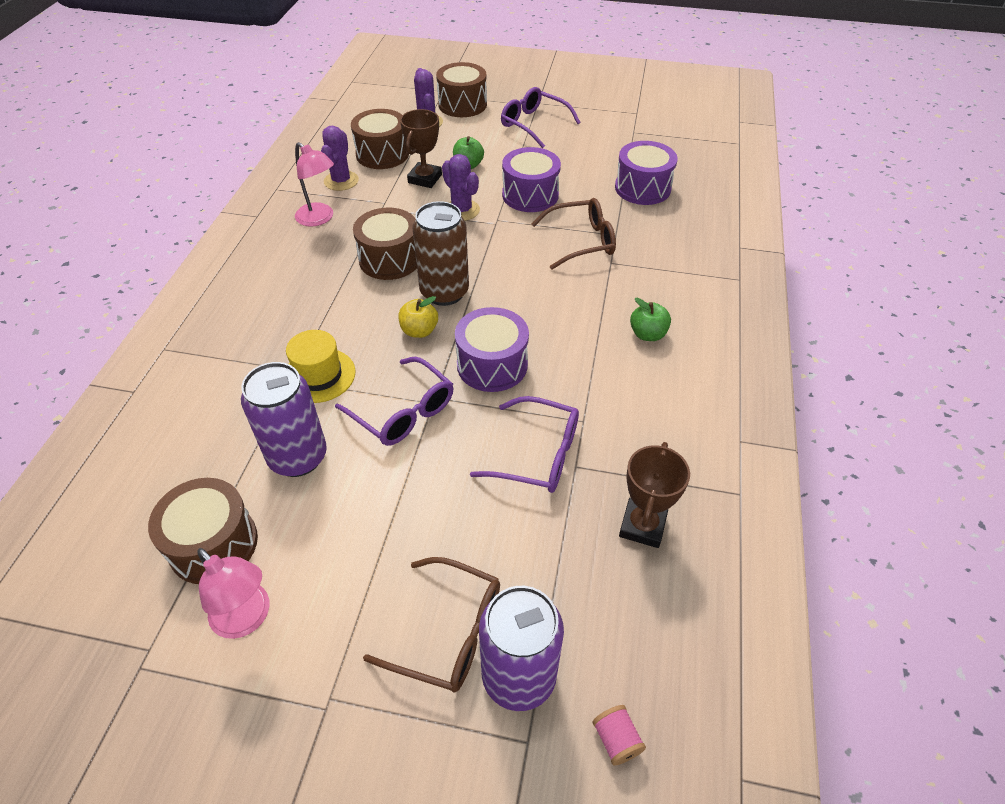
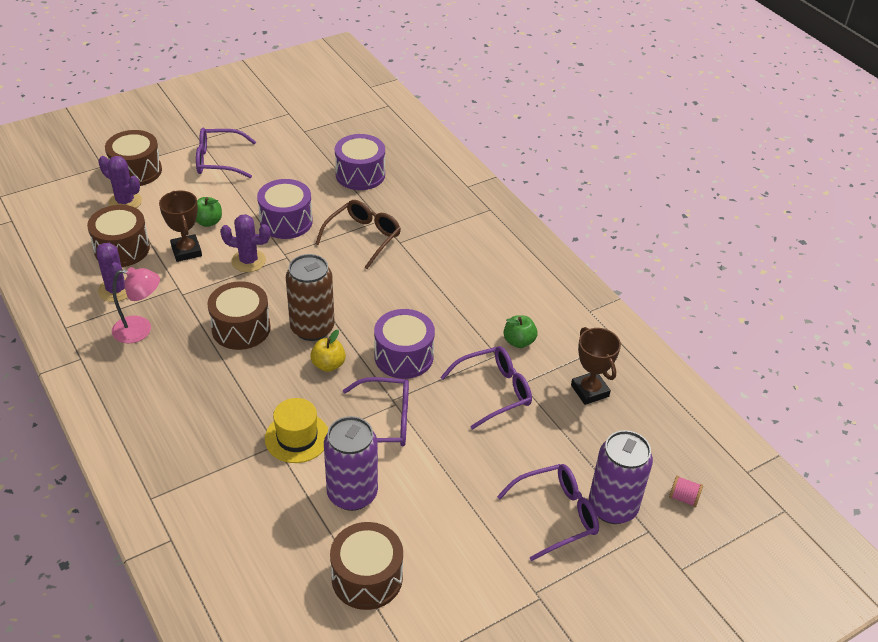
camera: 45 degrees left, 5 degrees down
(247, 619) = (442, 595): pink lamp -> none
(449, 633) = (556, 515): brown glasses -> purple glasses
(647, 334) = (475, 278): green apple -> green apple (519, 341)

